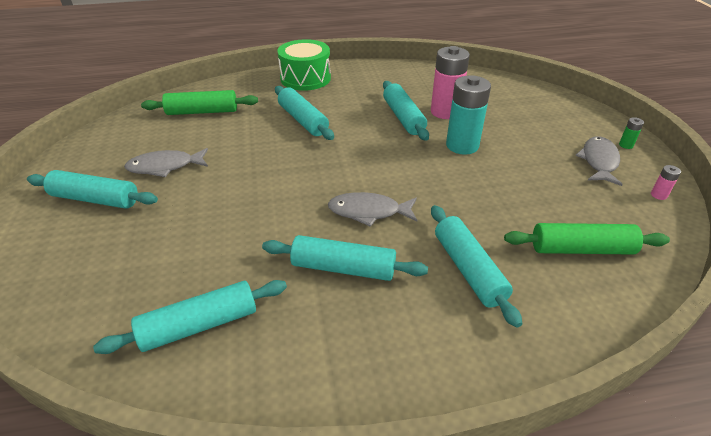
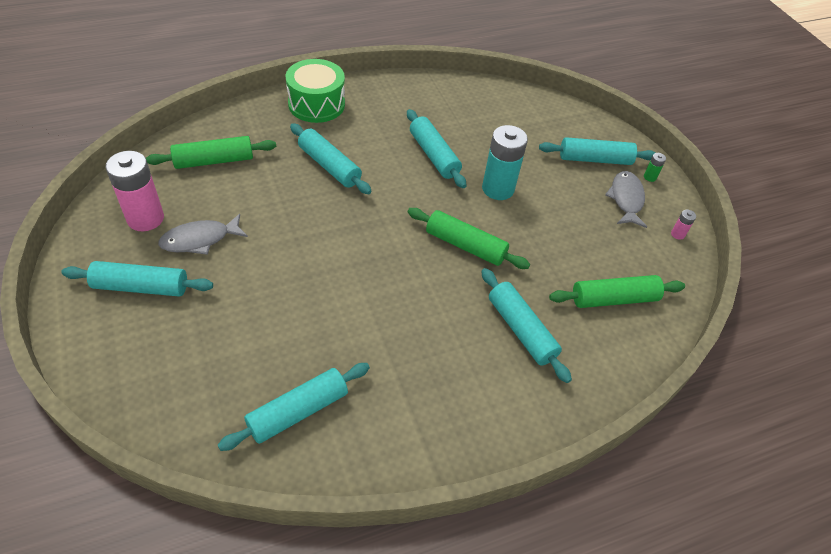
camera: 15 degrees left, 10 degrees up
(343, 268) = (412, 340): turquoise rolling pin -> turquoise rolling pin (595, 159)
(368, 212) = (422, 277): grey fish -> none
(420, 189) = (465, 245): none -> green rolling pin
(445, 112) = (475, 145): pink battery -> pink battery (145, 218)

